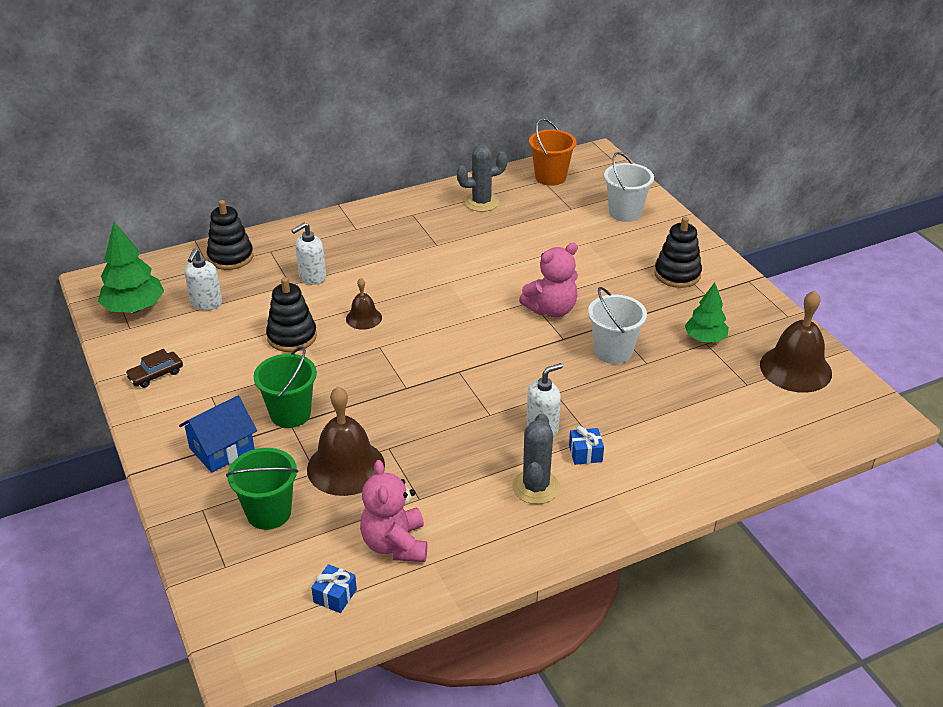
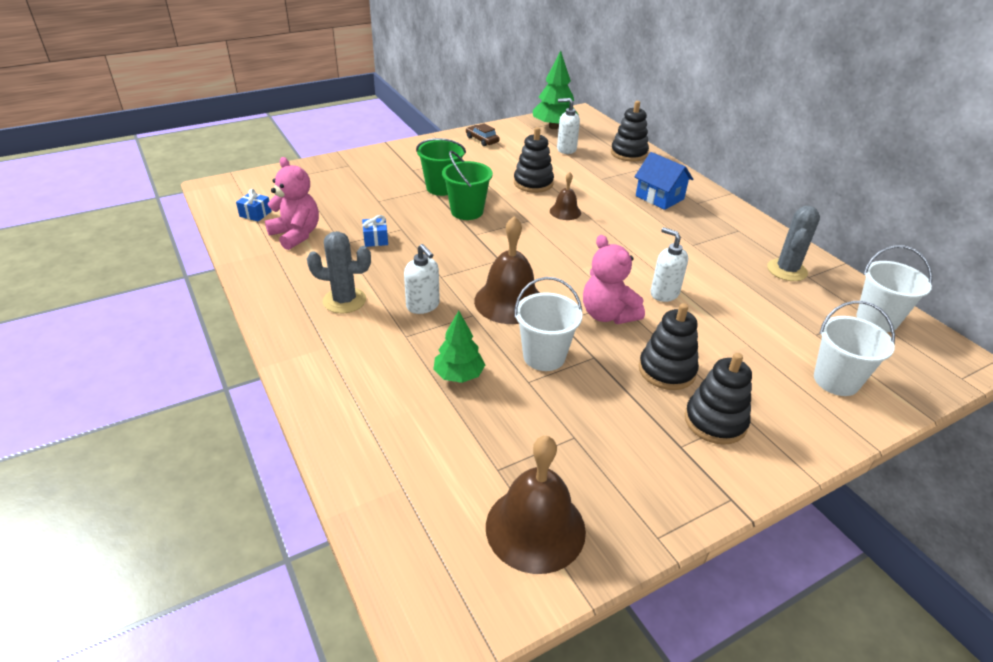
camera: 85 degrees right, 0 degrees up
(222, 449) = (405, 167): blue house -> blue house (659, 197)
(269, 513) = (340, 186): green bucket -> green bucket (467, 211)
(312, 277) = (614, 187): white soap dispenser -> white soap dispenser (664, 293)
(346, 467) = (382, 212): brown bell -> brown bell (509, 301)
(395, 544) = (296, 235): pink teddy bear -> pink teddy bear turned 60 degrees clockwise
(481, 202) = (787, 270): grey cactus -> grey cactus turned 45 degrees clockwise
(550, 177) = (877, 319): orange bucket -> white bucket
(585, 453) = (384, 331): blue gift -> blue gift (376, 239)
(623, 288) = (667, 370): none -> black stacking toy
(705, 338) = (583, 436): green tree -> green tree (459, 375)

